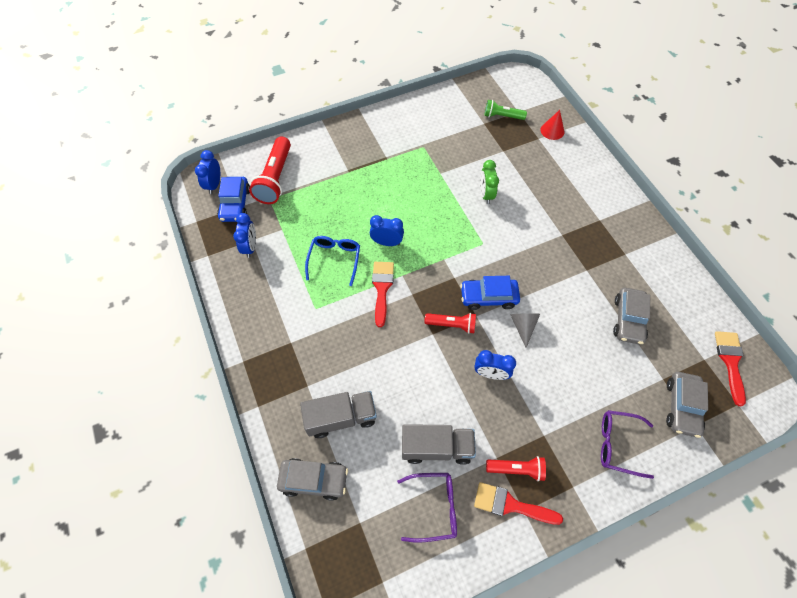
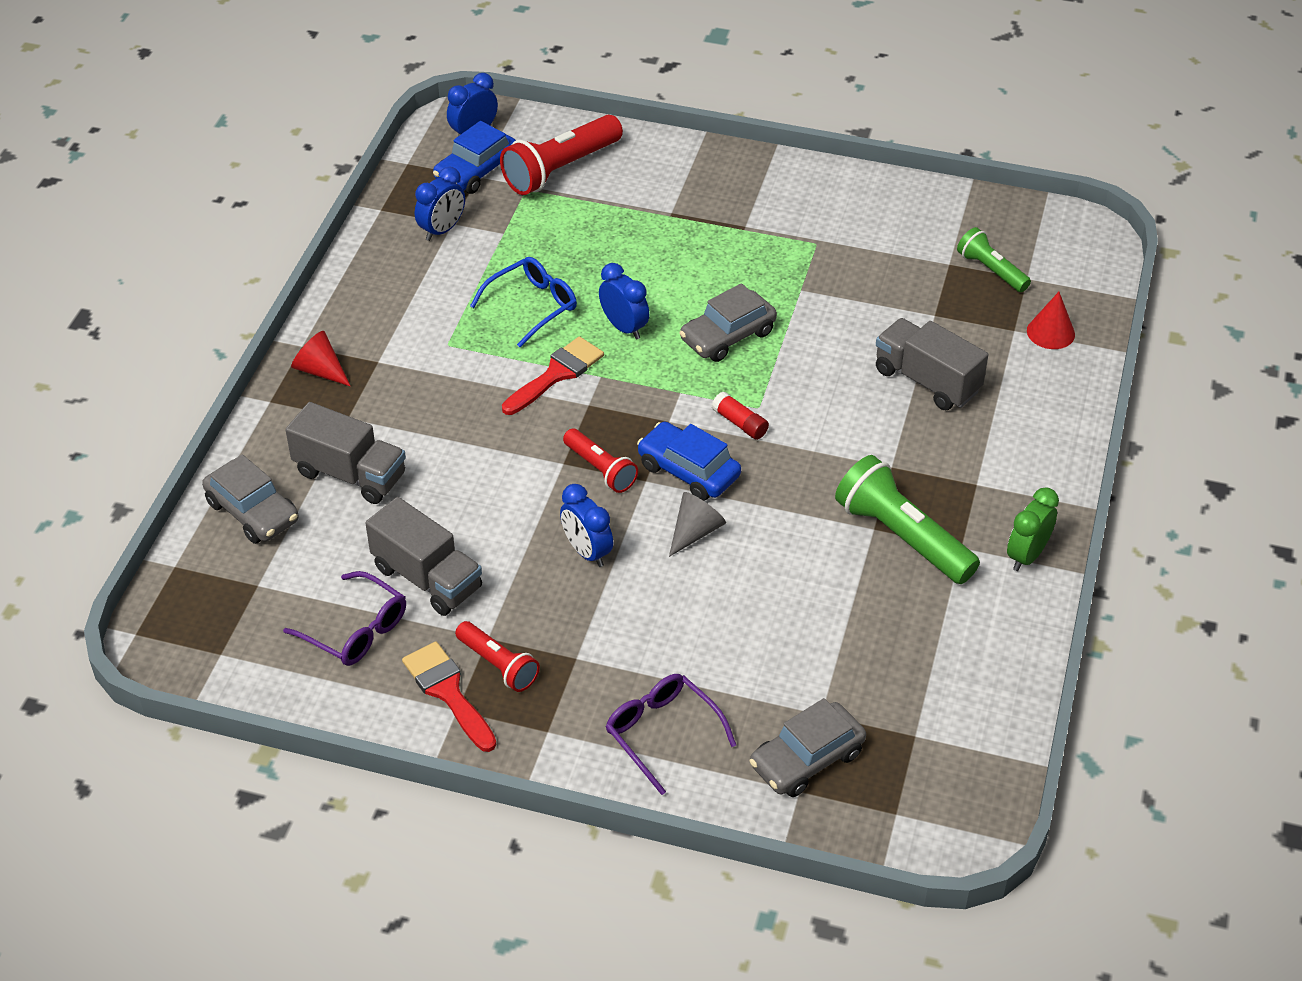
camera: 40 degrees right, 15 degrees down
(266, 369) = (320, 370): none -> red cone
(484, 257) = (740, 423): none -> red glue stick
(486, 194) = (837, 353): green clock -> green clock (1026, 555)
(532, 184) = (927, 381): none -> grey truck
(601, 266) = (902, 537): none -> green flashlight
(628, 320) = (859, 620): grey car -> grey car (727, 336)
(730, 361) = (951, 764): red brush -> none

